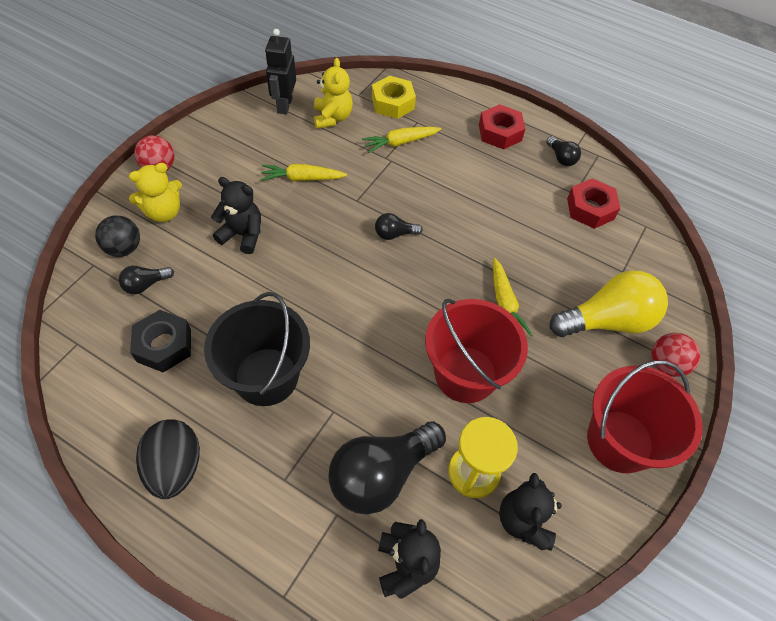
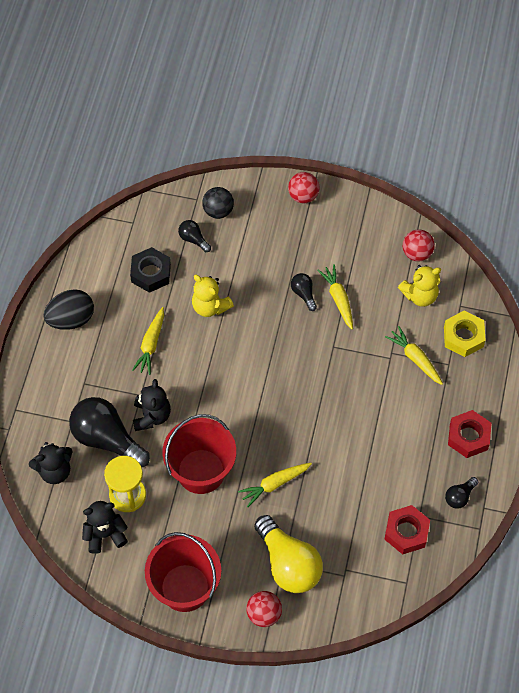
camera: 75 degrees right, 5 degrees up
(164, 212) = (261, 219): yellow teddy bear -> yellow teddy bear (210, 306)
(242, 235) = (263, 280): black teddy bear -> black teddy bear (151, 416)
(266, 376) = (151, 344): black bucket -> yellow carrot
(284, 105) = (417, 253): black robot -> red ball
(394, 234) = (310, 385): black light bulb -> black light bulb (303, 294)

